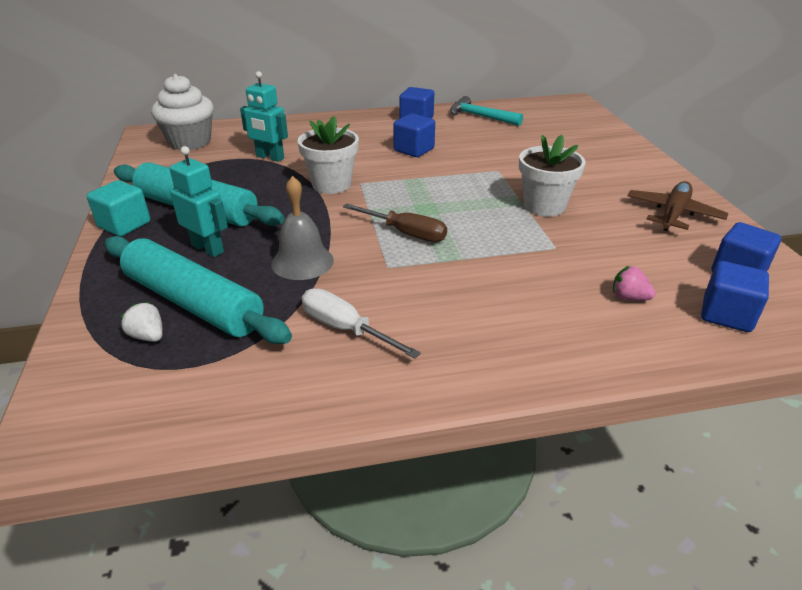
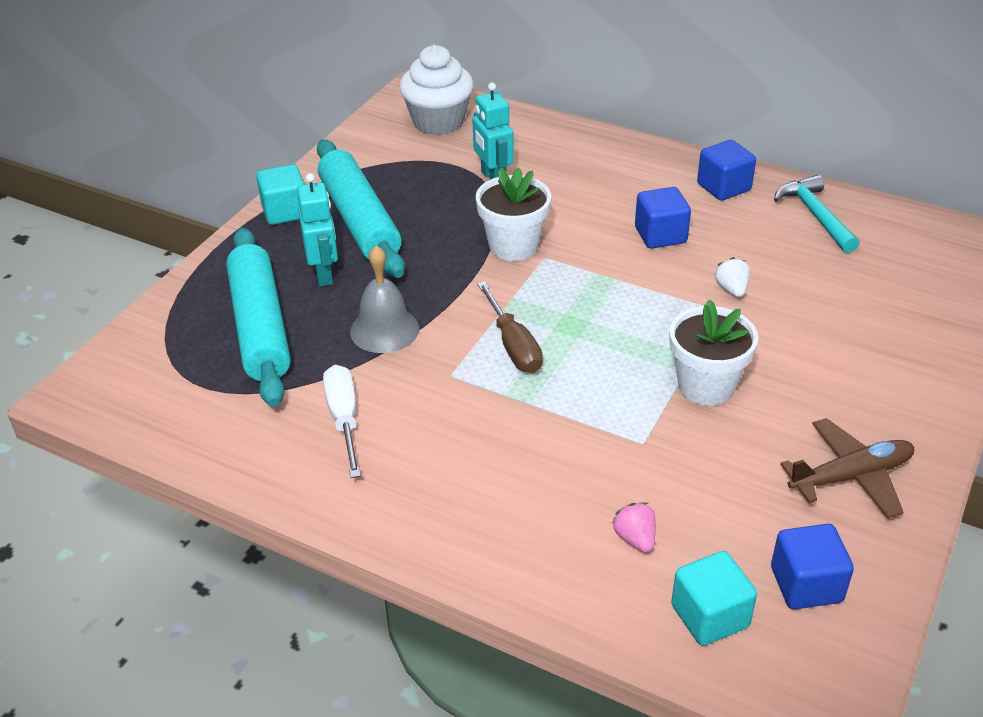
camera: 40 degrees right, 5 degrees up
(148, 336) = (201, 342): white strawberry -> white strawberry (731, 289)
(726, 315) = (709, 616): blue cube -> turquoise cube

